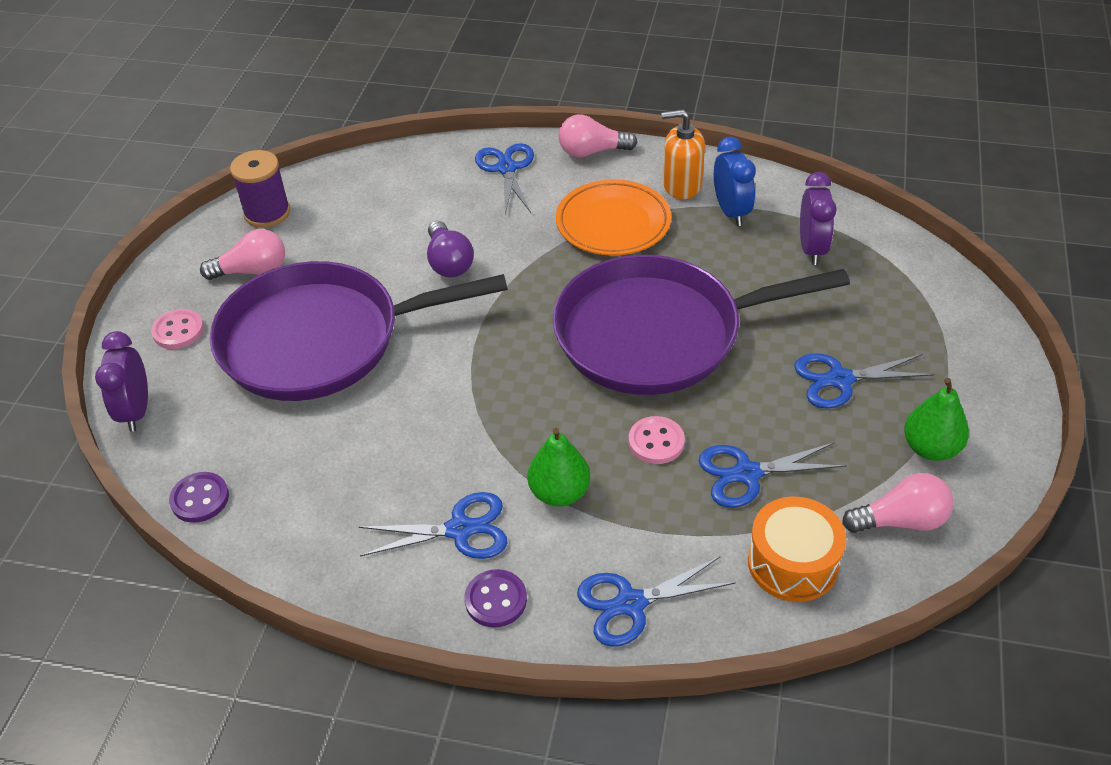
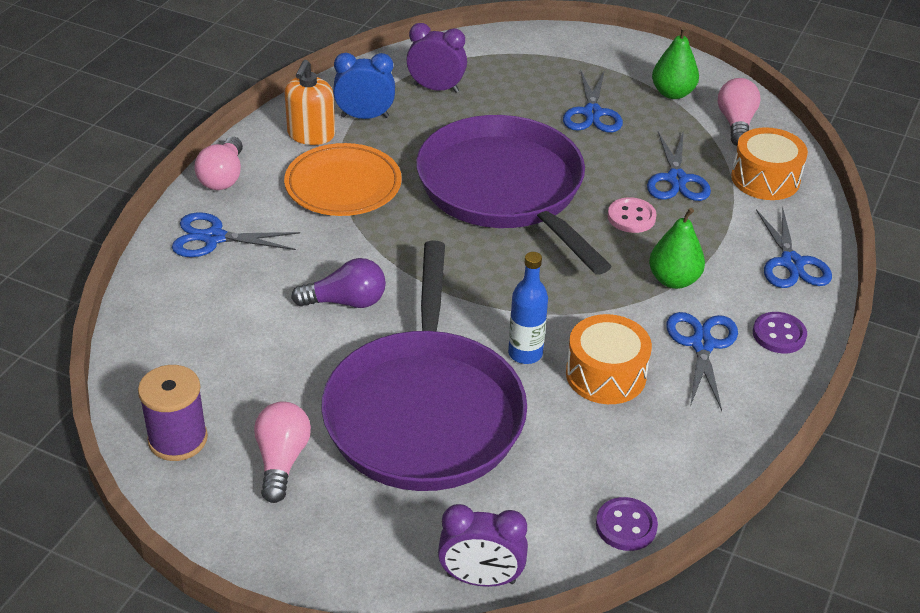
camera: 80 degrees left, 5 degrees down
(178, 331) = (358, 535): pink button -> none
(395, 456) = (605, 375): none -> orange drum
(411, 392) = (525, 353): none -> blue bottle
(657, 334) = (505, 190): purple pan -> purple pan turned 150 degrees clockwise

